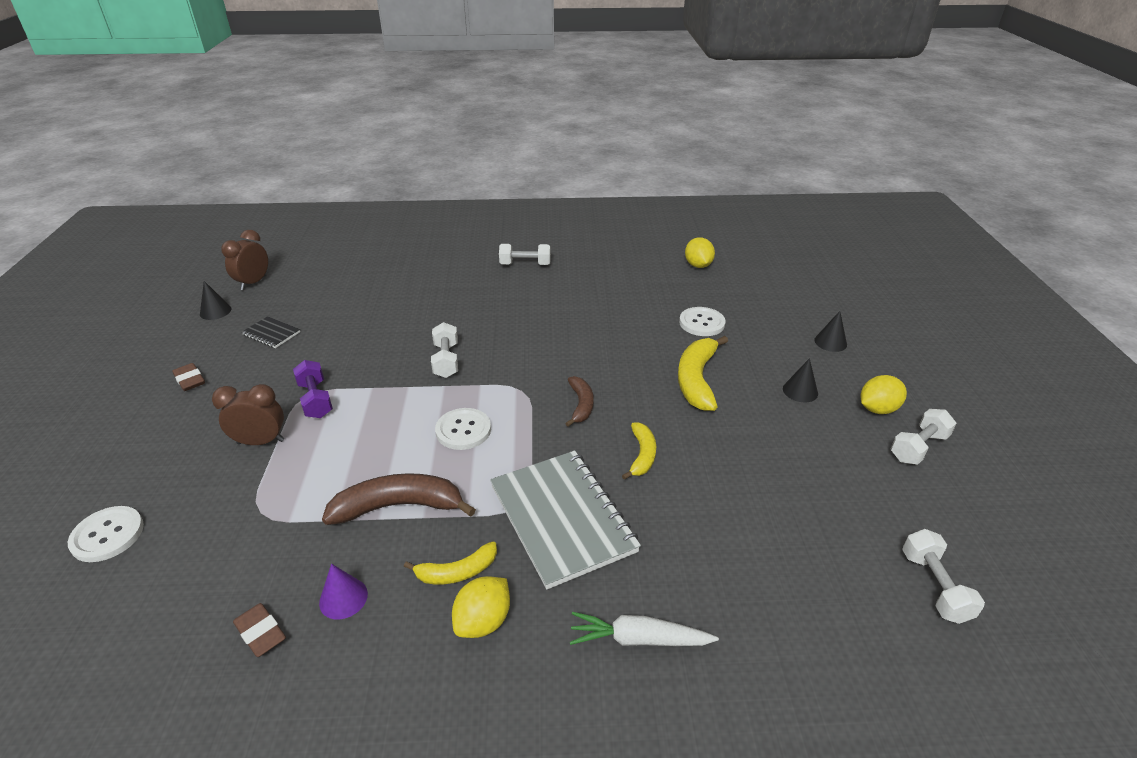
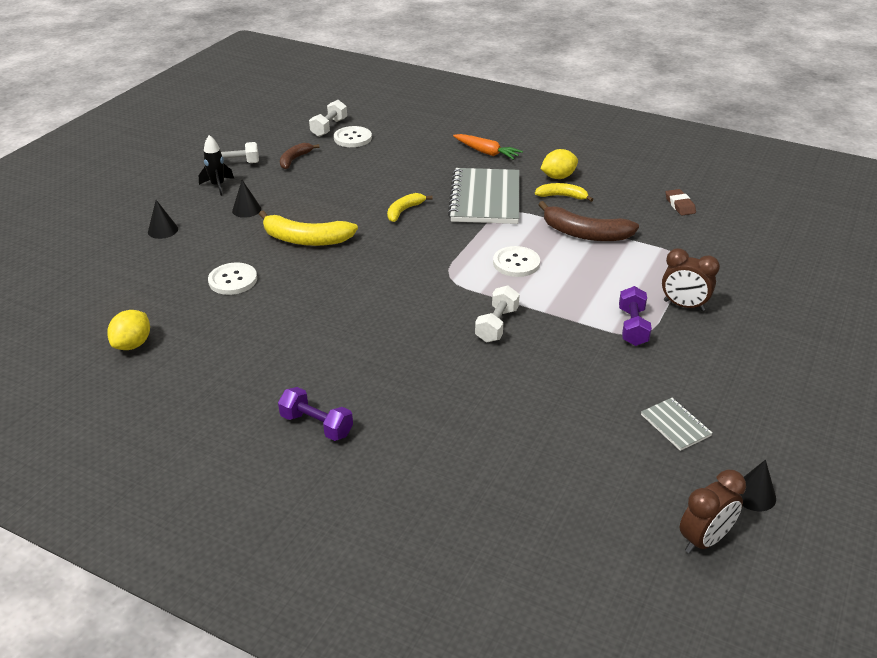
camera: 150 degrees left, 0 degrees up
(107, 535) = (792, 277): white button -> white button (352, 138)
(190, 380) = (763, 391): brown eraser -> none
(271, 334) = (675, 425): black notebook -> grey notebook
(343, 598) = (631, 205): purple cone -> none
(525, 264) = (316, 425): white dumbbell -> purple dumbbell
(581, 405) = (413, 251): brown banana -> brown banana (294, 159)
(638, 639) = (486, 152): white carrot -> orange carrot
(697, 380) = (306, 239): yellow banana -> yellow banana turned 60 degrees clockwise
(877, 409) = (218, 186): yellow lemon -> black rocket

